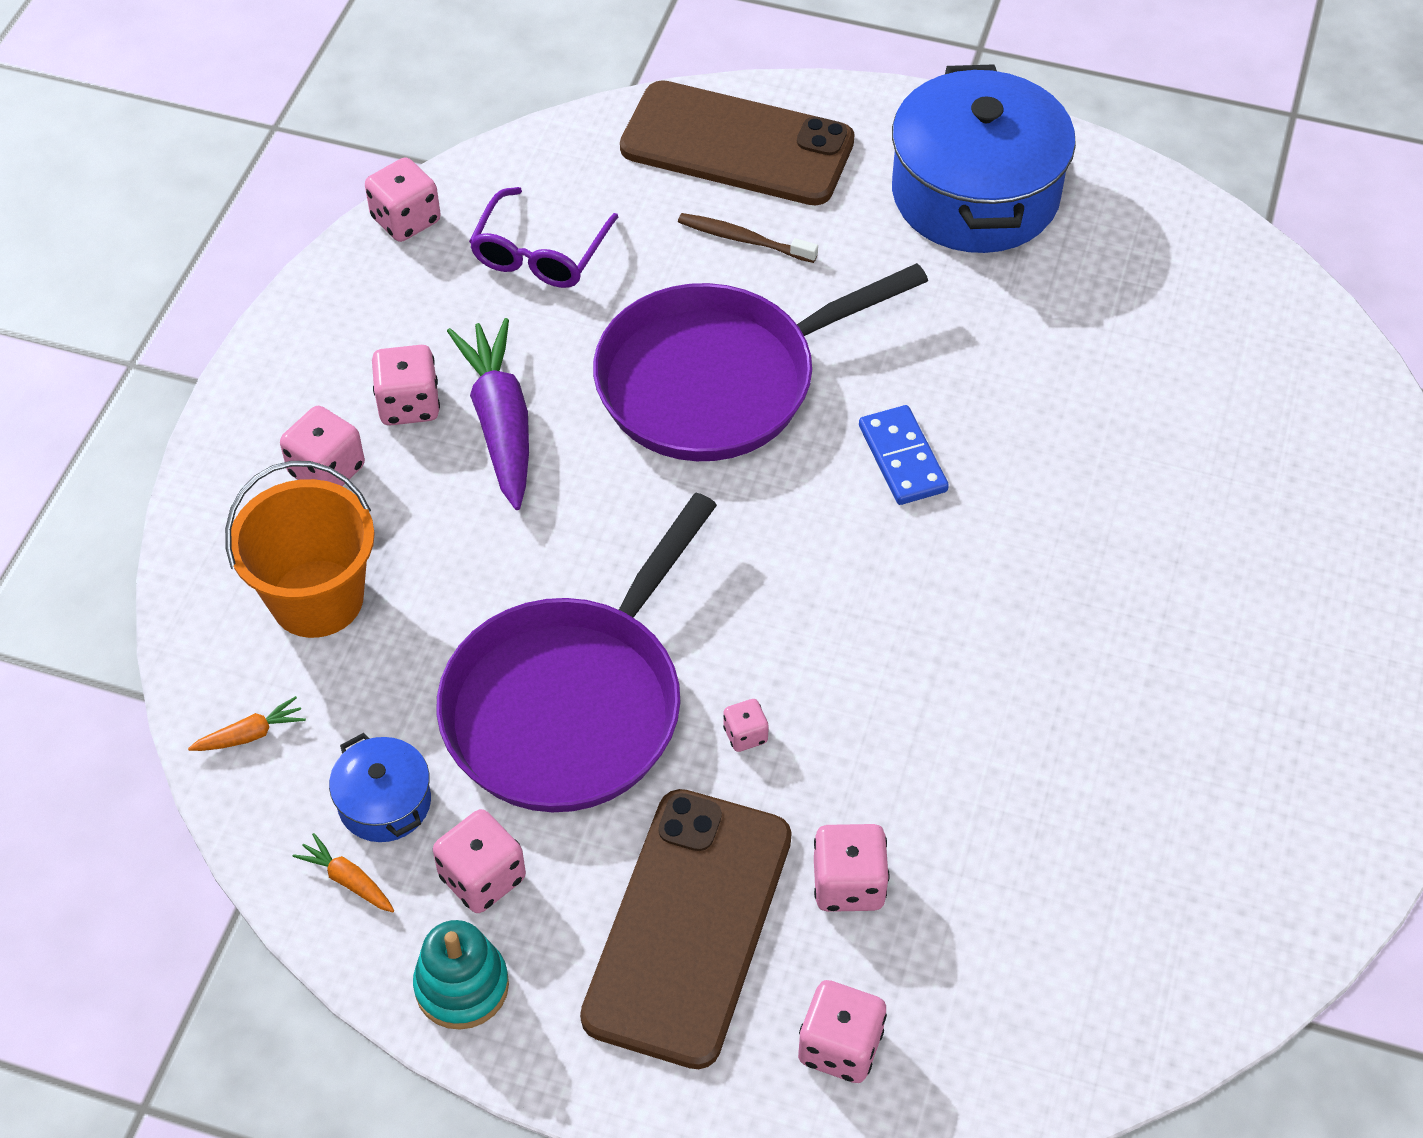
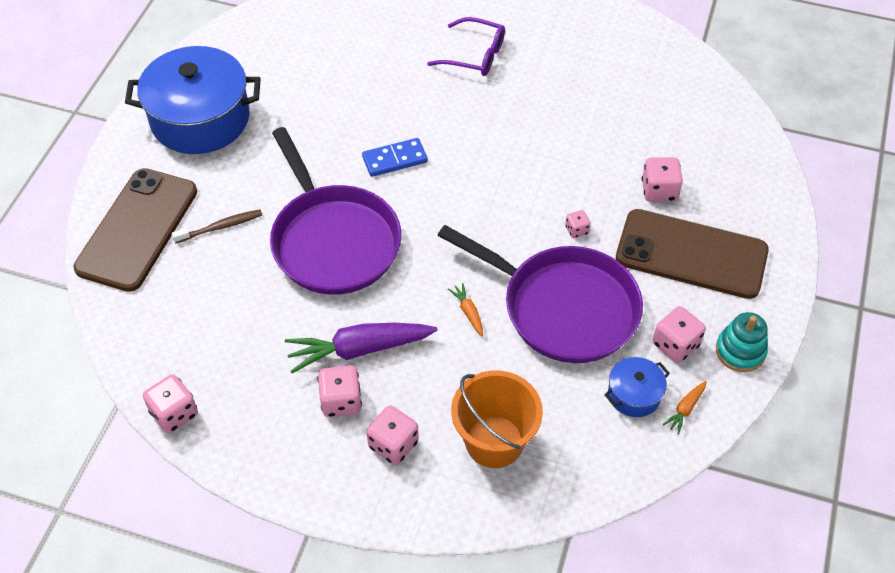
camera: 90 degrees left, 0 degrees up
(250, 734) = (595, 469): orange carrot -> orange carrot (468, 312)
(540, 252) = (216, 333): purple glasses -> purple glasses (474, 55)
(743, 239) = (220, 227): brown toothbrush -> brown toothbrush turned 135 degrees counterclockwise
(840, 1046) = (745, 196): pink dice -> none

